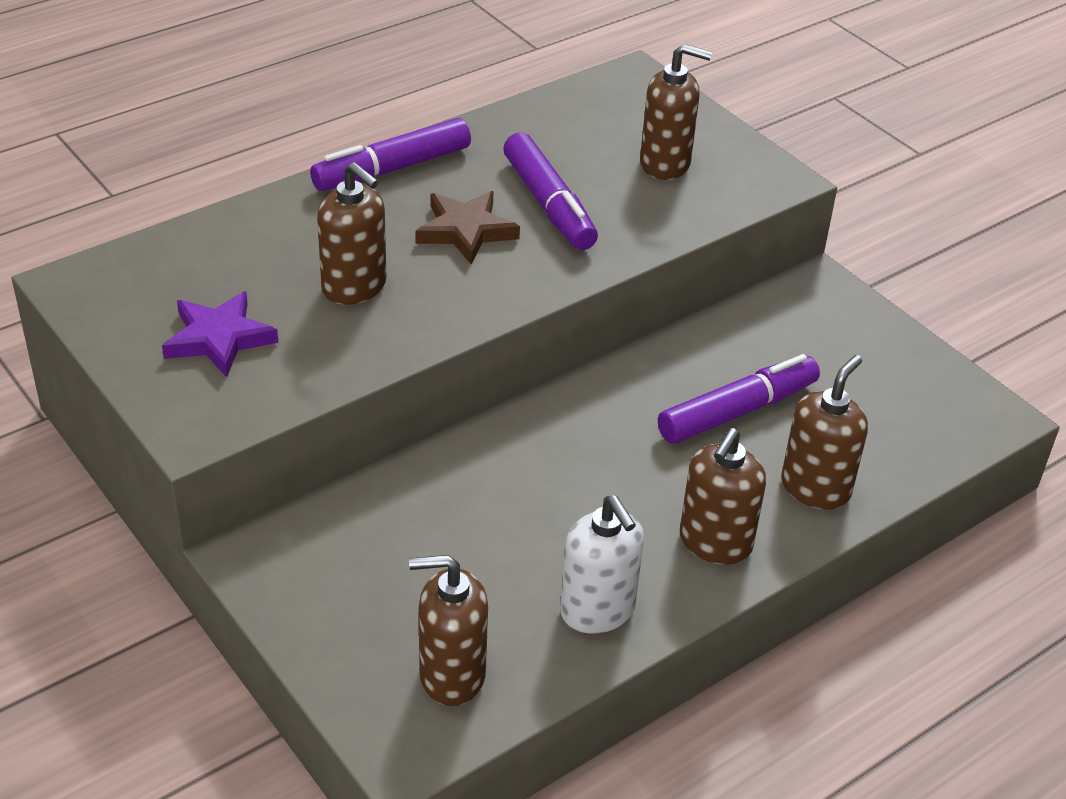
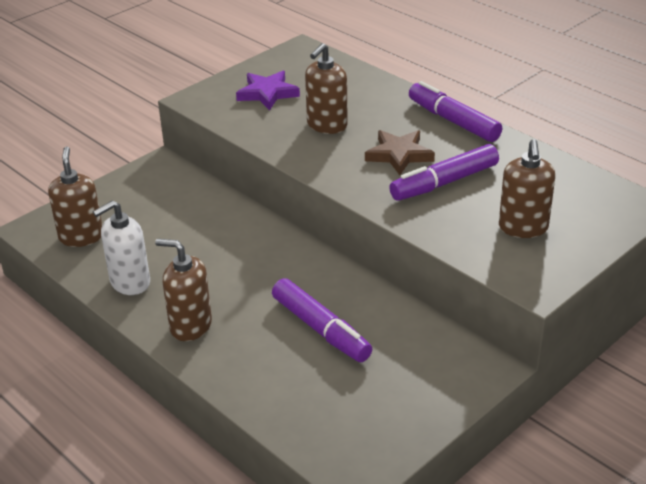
camera: 85 degrees right, 5 degrees down
(815, 488) = (250, 371): brown soap dispenser -> none

